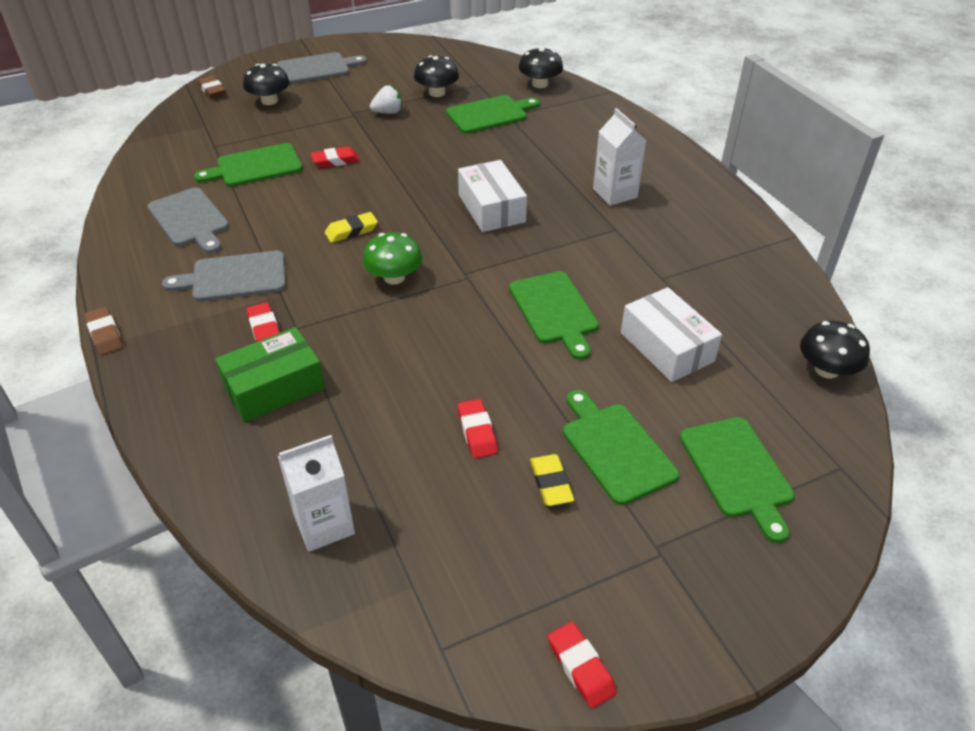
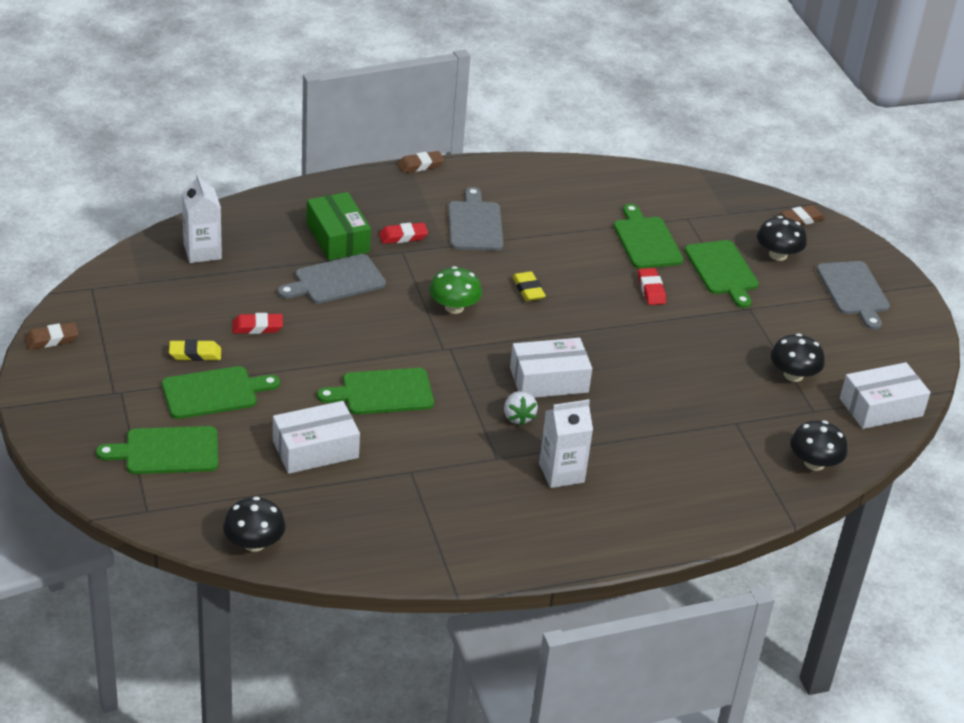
camera: 95 degrees right, 5 degrees down
(190, 219) = (563, 203): grey cutting board -> grey cutting board (336, 281)
(388, 112) = (748, 333): white strawberry -> white strawberry (518, 417)
(462, 59) = (881, 407): none -> white box
(490, 114) = (740, 409): green cutting board -> green cutting board (722, 270)
(580, 667) = (52, 339): red eraser -> brown eraser

